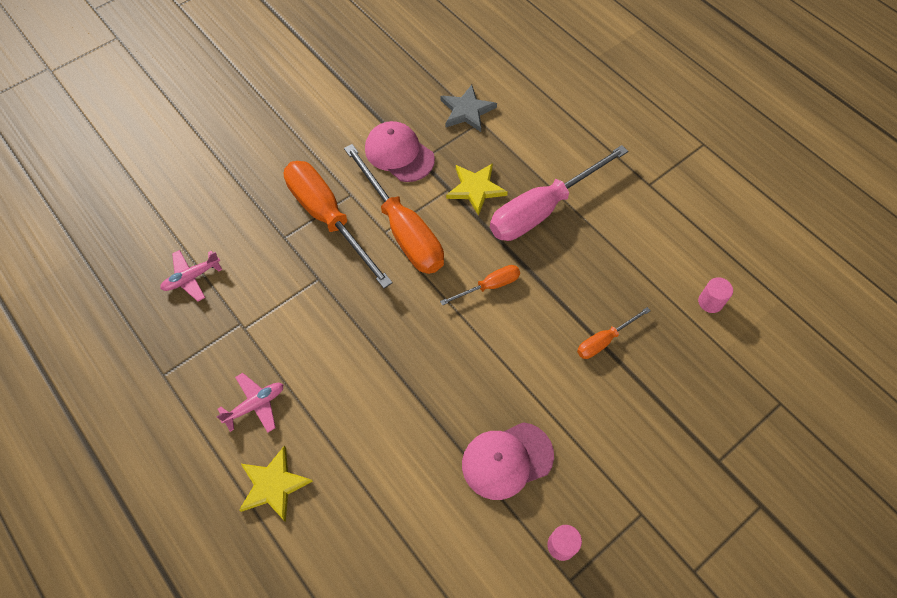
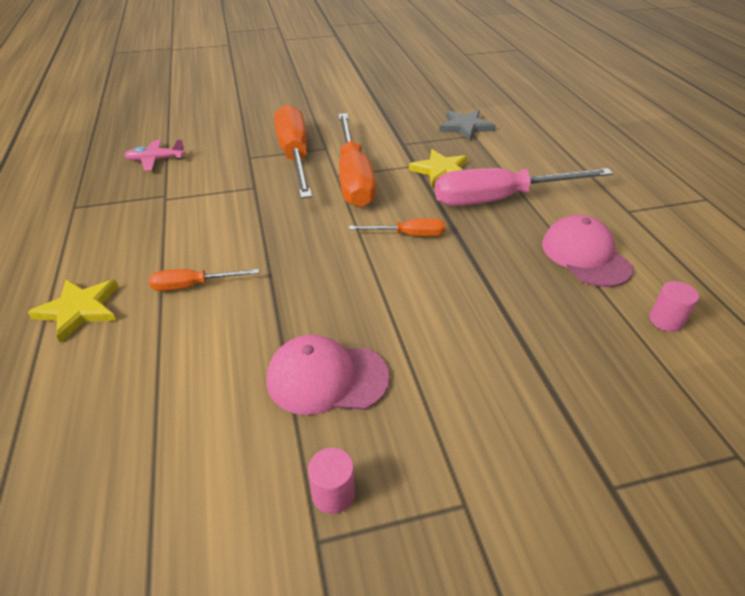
camera: 25 degrees right, 20 degrees down
(255, 405) = (123, 248): pink plane -> none
(399, 154) = (386, 136): pink cap -> pink cap (585, 255)
(604, 340) = (510, 312): orange screwdriver -> orange screwdriver (193, 285)

